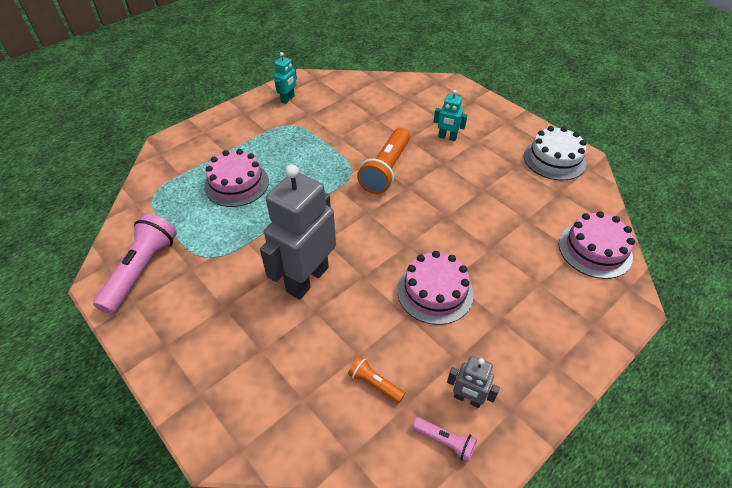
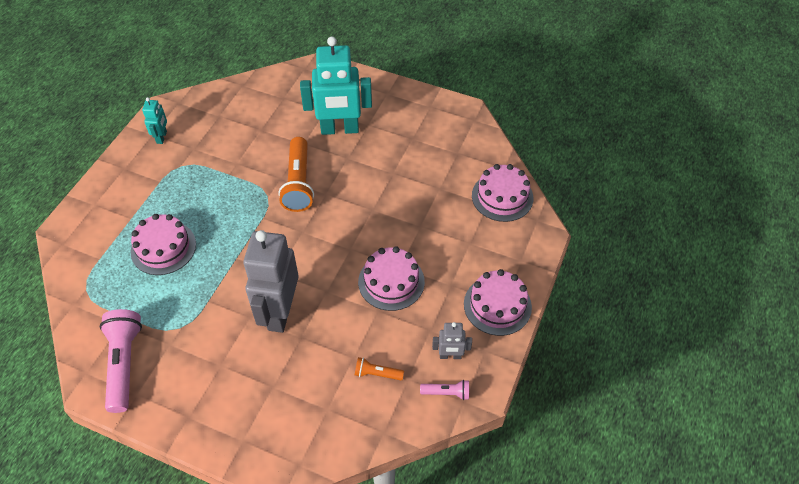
camera: 25 degrees left, 5 degrees up
(447, 137) = (339, 129): turquoise robot -> turquoise robot, size x2.15
(547, 363) = (497, 305): none -> pink cake
(554, 159) = (442, 121): white cake -> none

